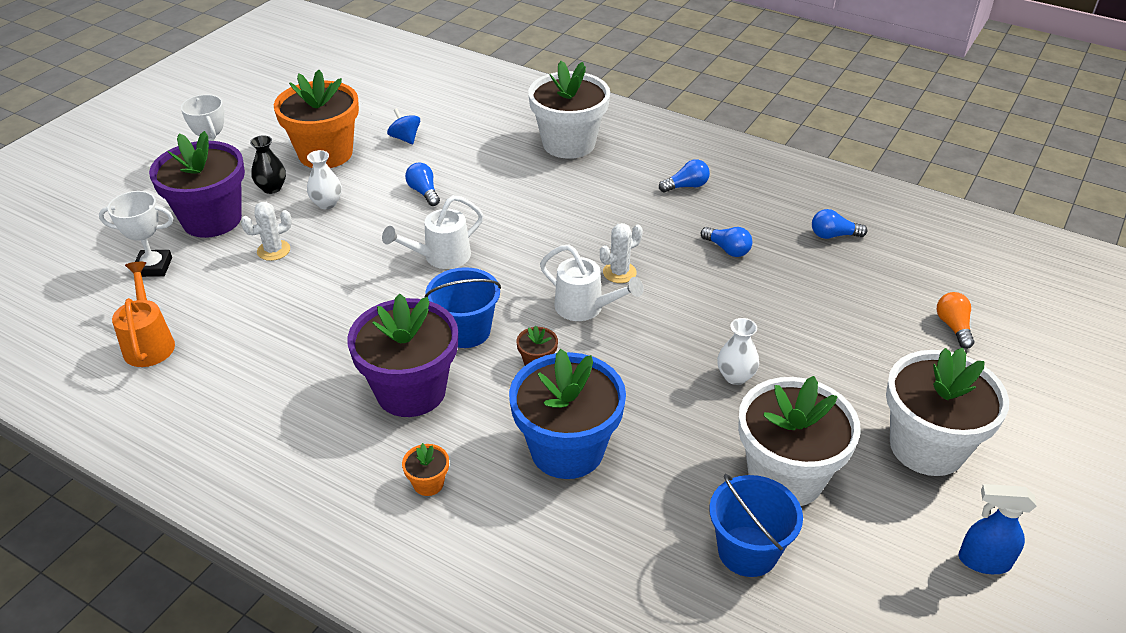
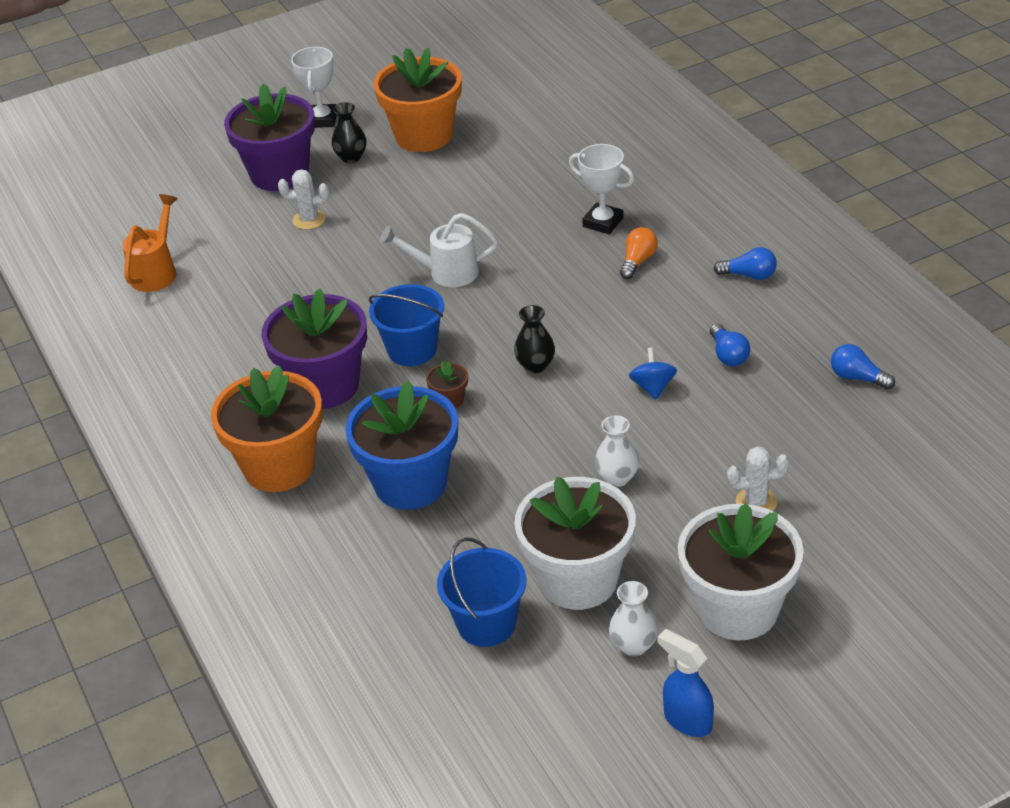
camera: 35 degrees right, 0 degrees up
(153, 267) = (204, 204): white trophy -> white trophy (603, 222)
(327, 203) = (387, 187): white vase -> white vase (633, 645)
(405, 138) = (510, 140): blue spinning top -> blue spinning top (653, 387)
(424, 192) = (483, 202): blue light bulb -> none
(428, 483) = (279, 466): orange flower pot -> orange flower pot, size x2.49
(569, 144) = (668, 192): white flower pot -> none
(585, 308) = (535, 365): white watering can -> black vase
(619, 272) = (598, 342): white cactus -> white cactus (756, 502)
(953, 327) = (889, 513): orange light bulb -> orange light bulb (638, 261)

